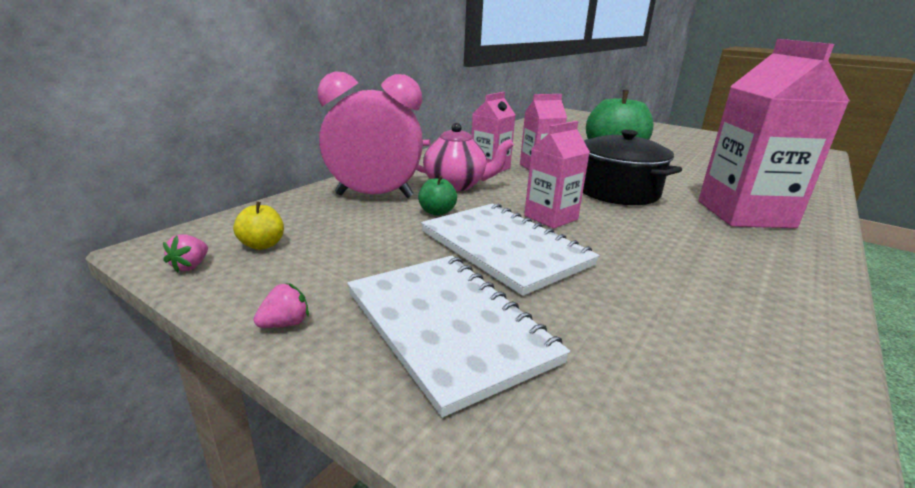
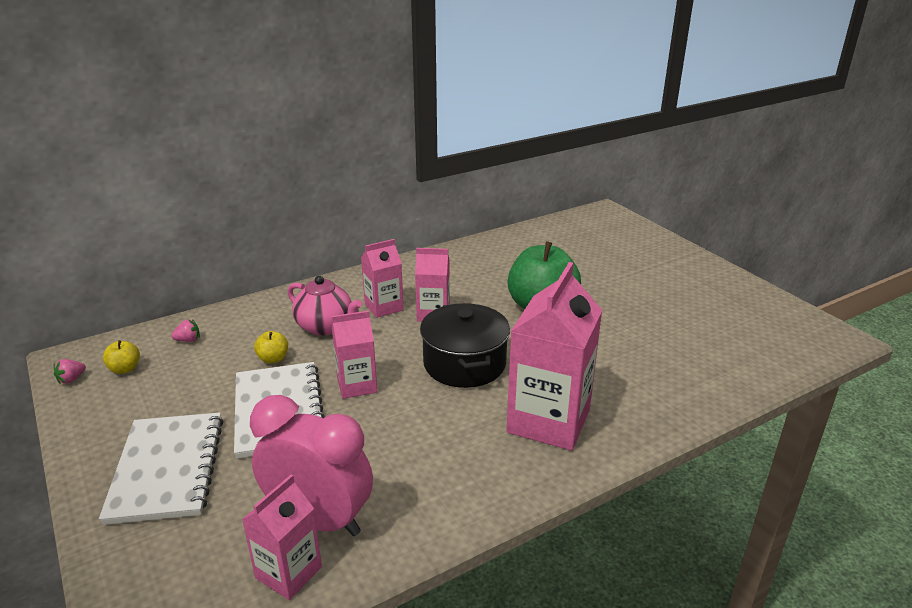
camera: 25 degrees right, 5 degrees up
(285, 324) = (85, 441): pink strawberry -> pink strawberry (188, 340)
(374, 196) = (245, 329): pink clock -> pink clock (319, 520)
(437, 212) = (273, 359): green apple -> yellow apple
(762, 393) = (288, 572): none -> pink carton

